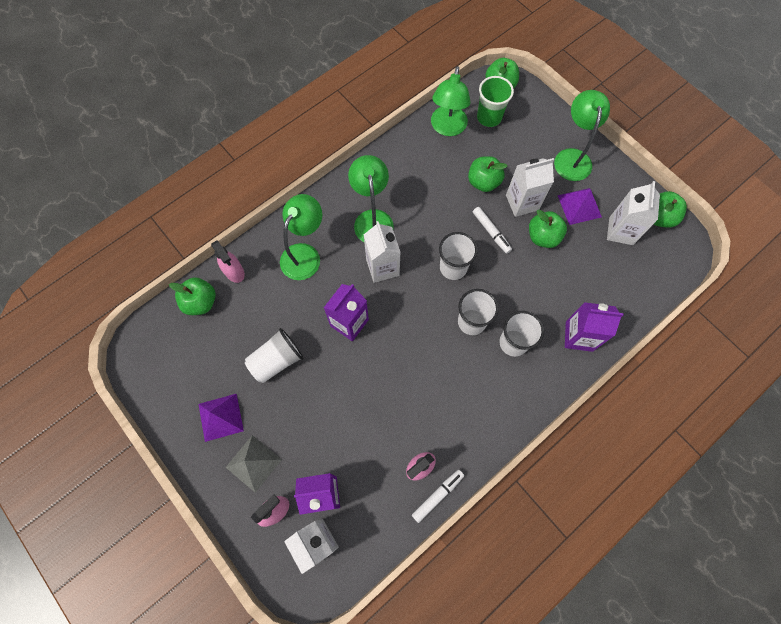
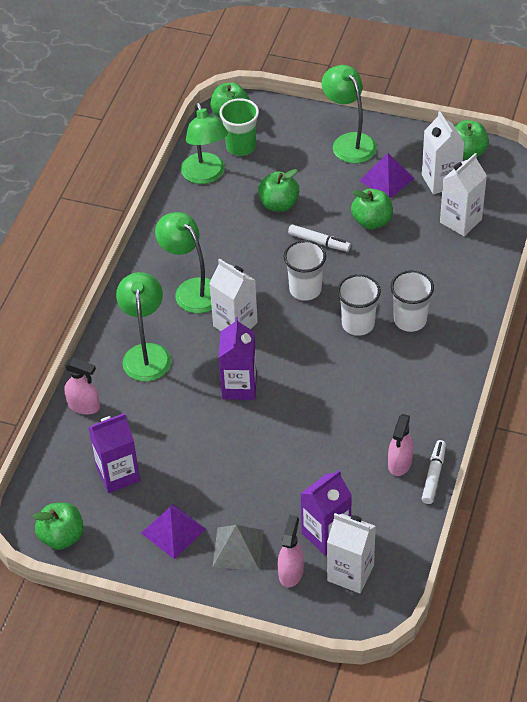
camera: 30 degrees left, 20 degrees down
(201, 302) = (70, 449): green apple -> green apple (62, 536)
(276, 360) = (191, 455): white cup -> none
(522, 202) = (330, 203): white carton -> white carton (460, 221)
(579, 336) = (466, 284): purple carton -> purple carton (118, 474)

